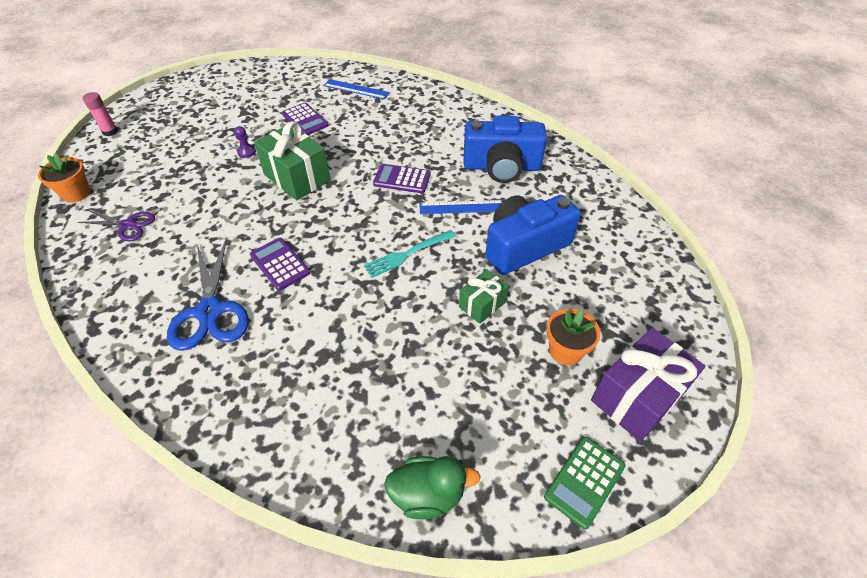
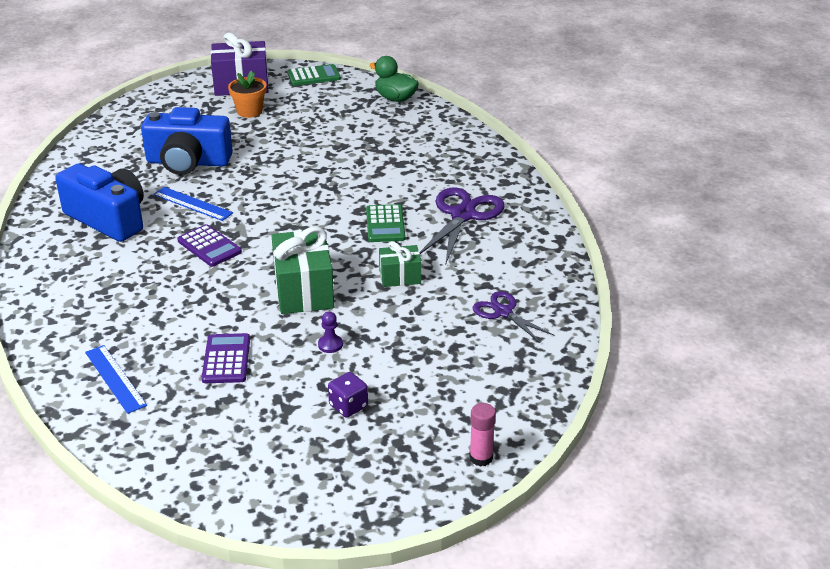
camera: 145 degrees left, 15 degrees down
(76, 193) = (548, 374): orange flower pot -> none
(208, 126) = (348, 406): none -> purple dice
(210, 311) = (463, 215): blue scissors -> purple scissors
(280, 264) = (385, 224): purple calculator -> green calculator
(407, 254) = (279, 191): turquoise fork -> none
(482, 304) = (267, 146): green gift -> green gift (400, 277)

